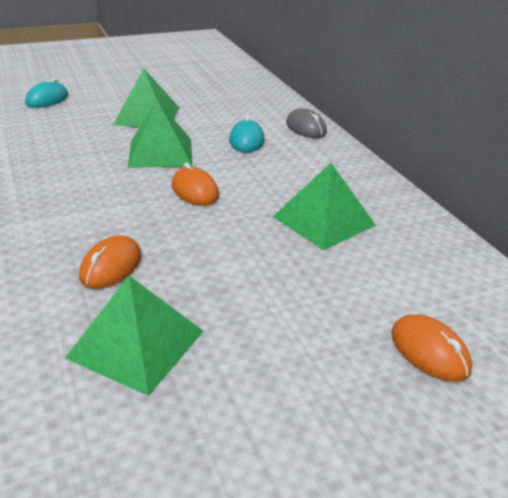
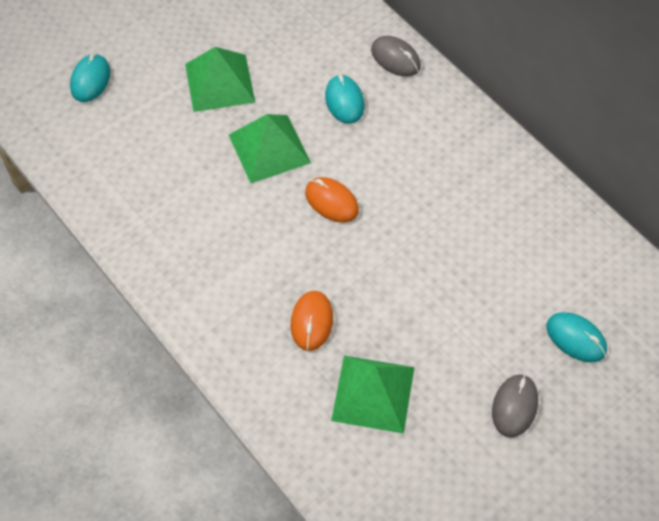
camera: 15 degrees left, 25 degrees up
(319, 404) = (514, 406): none -> grey mouse
(324, 221) = (460, 211): green pyramid -> none
(429, 351) = (576, 338): orange mouse -> turquoise mouse

